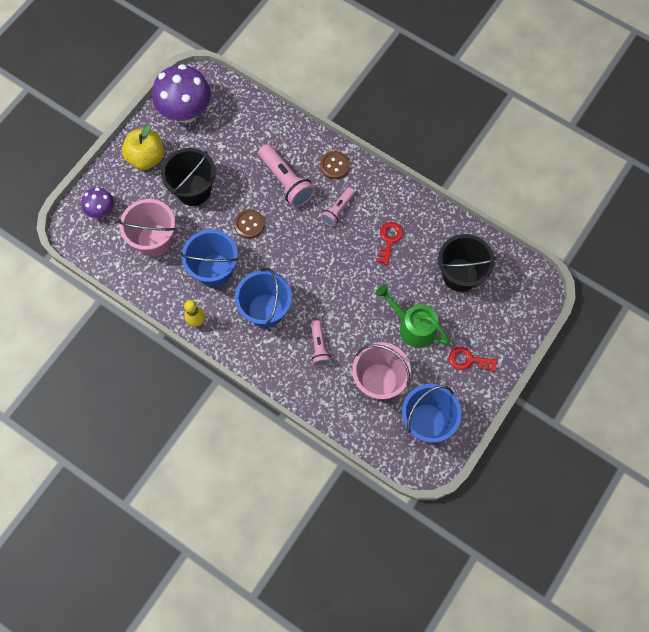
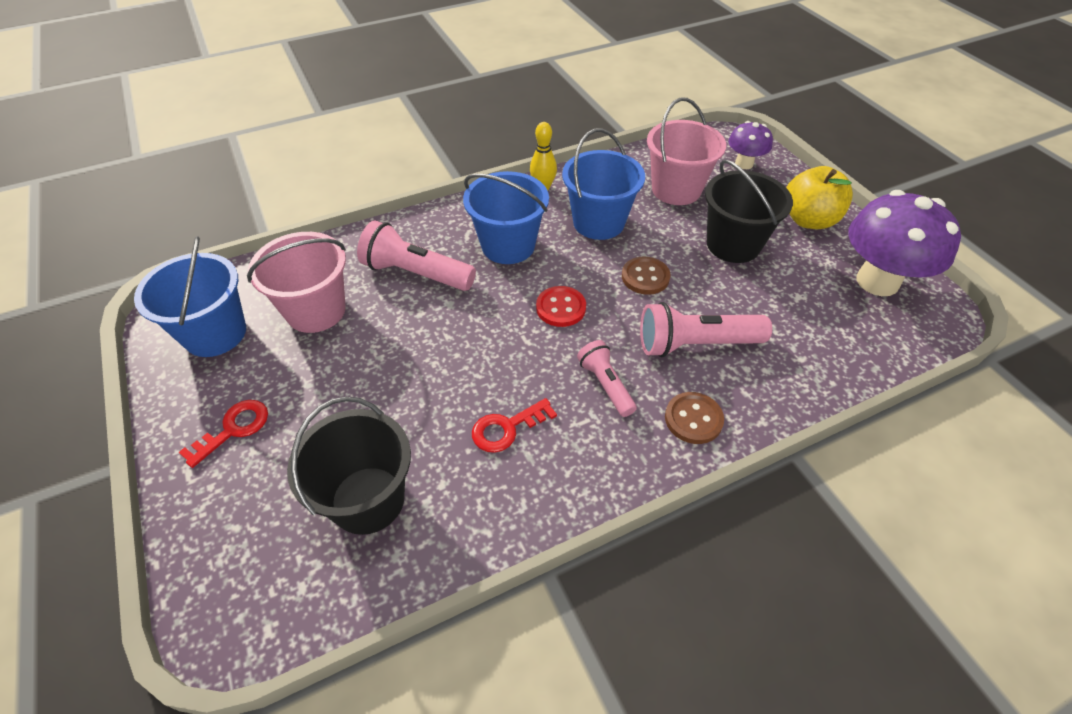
camera: 120 degrees right, 20 degrees down
(299, 255) = (561, 308): none -> red button
(319, 347) = (416, 273): pink flashlight -> pink flashlight, size x1.64
(389, 240) = (507, 428): red key -> red key turned 105 degrees clockwise
(412, 326) = (348, 385): green watering can -> none

